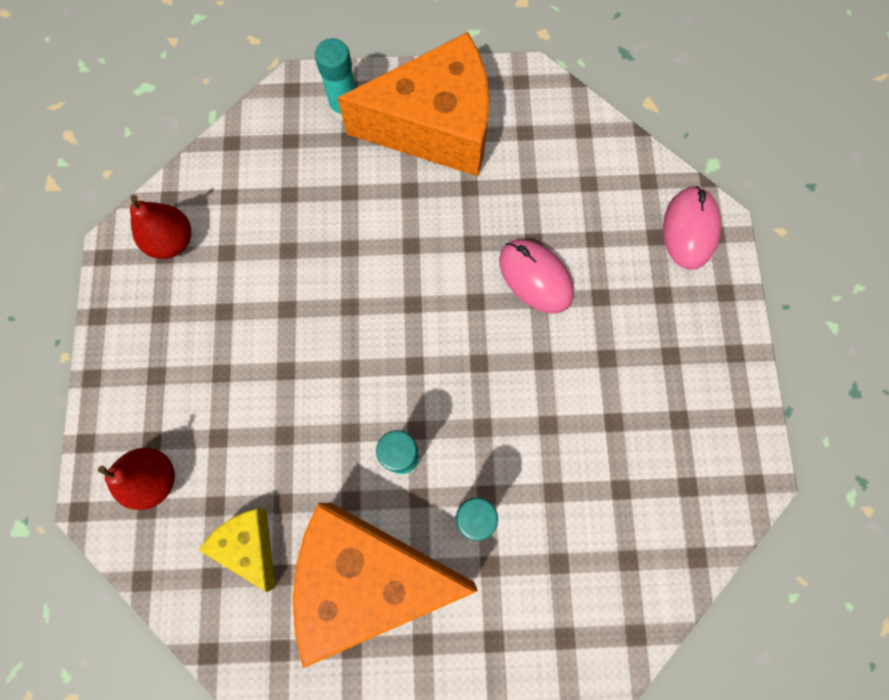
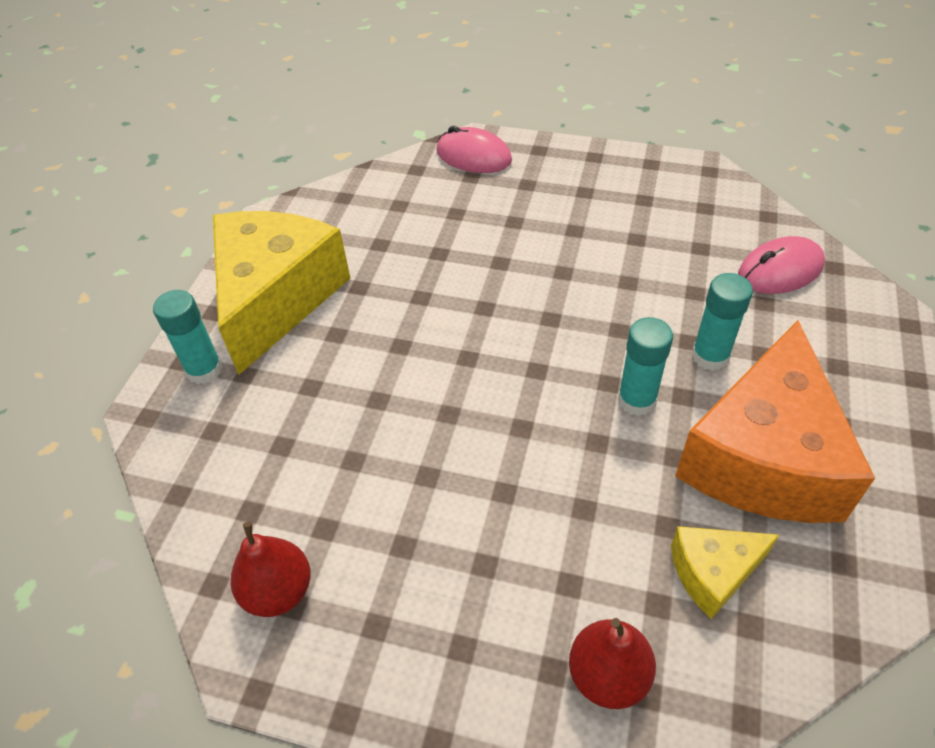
camera: 70 degrees left, 25 degrees down
(435, 127) = (276, 299): orange cheese -> yellow cheese
(535, 277) = (477, 259): pink mouse -> pink mouse (780, 270)

